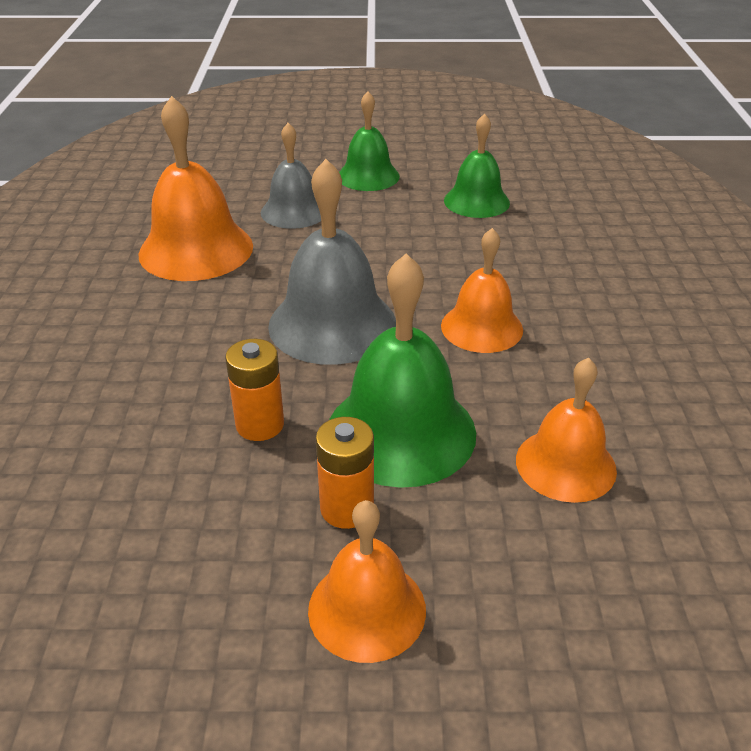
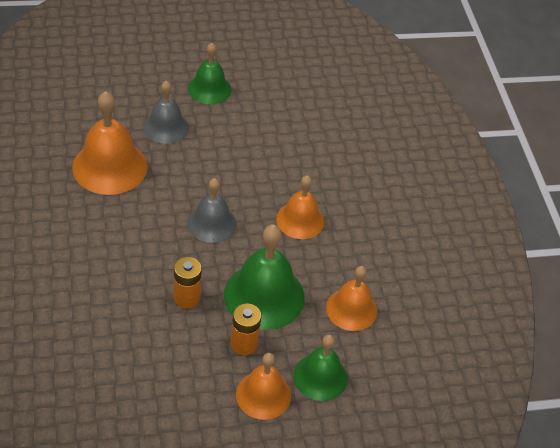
camera: 15 degrees left, 10 degrees up
(332, 324) = (212, 223): grey bell -> grey bell, size x0.64
(476, 201) = (286, 111): green bell -> green bell (320, 377)

